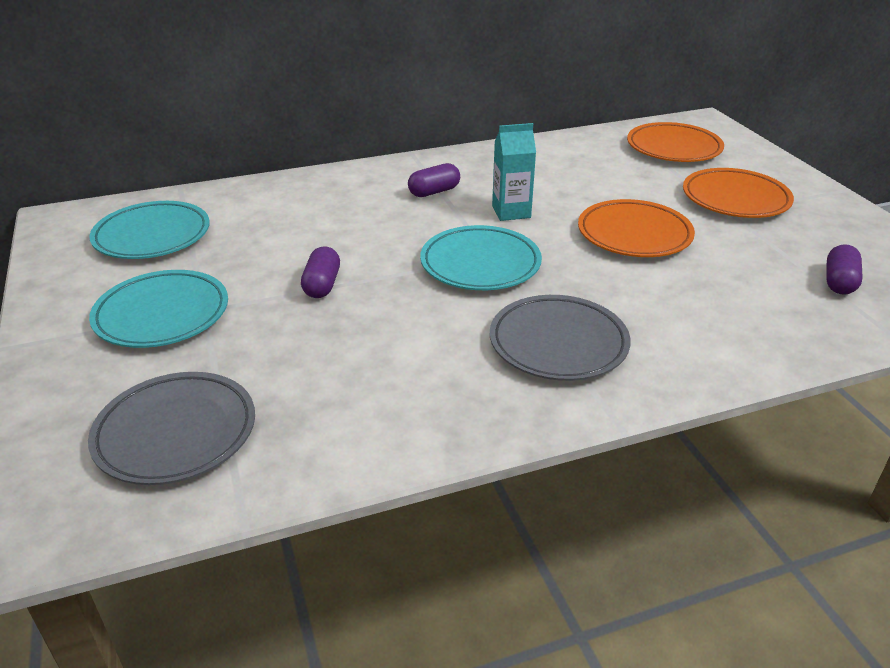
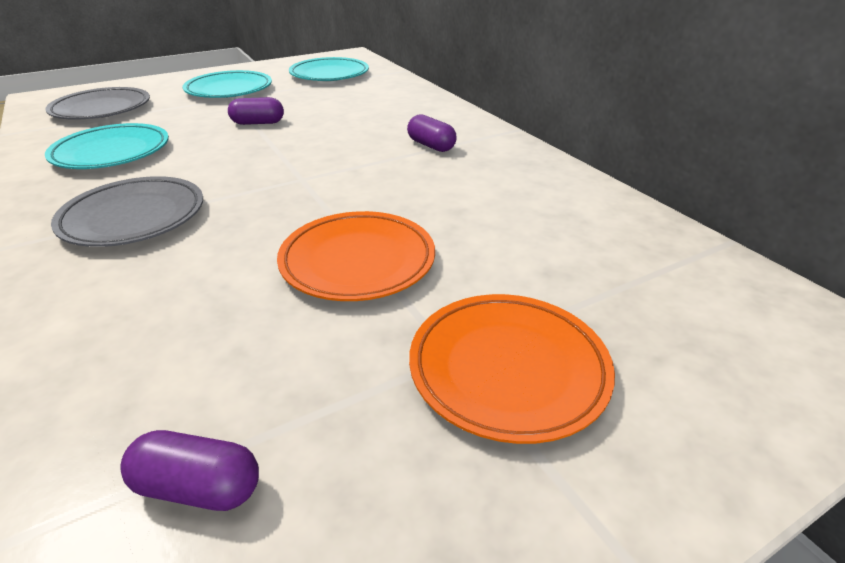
camera: 80 degrees right, 0 degrees up
(480, 264) = (286, 175): turquoise plate -> turquoise plate (112, 152)
(511, 212) = (399, 183): turquoise carton -> none
(673, 148) = (685, 304): orange plate -> none

